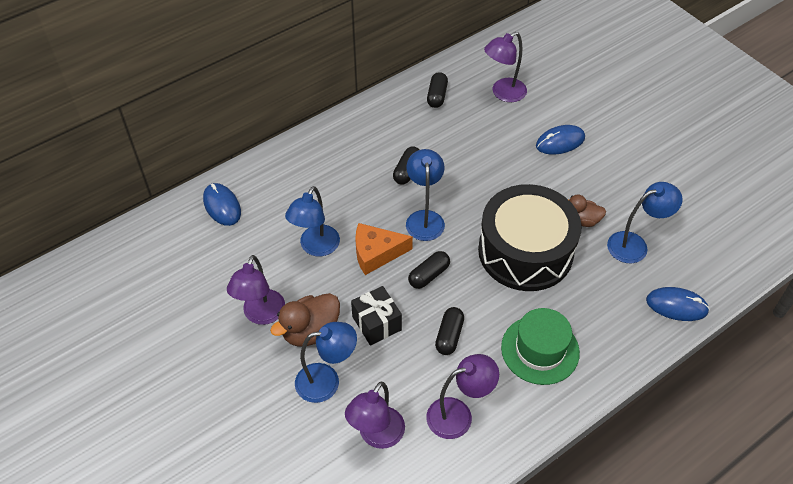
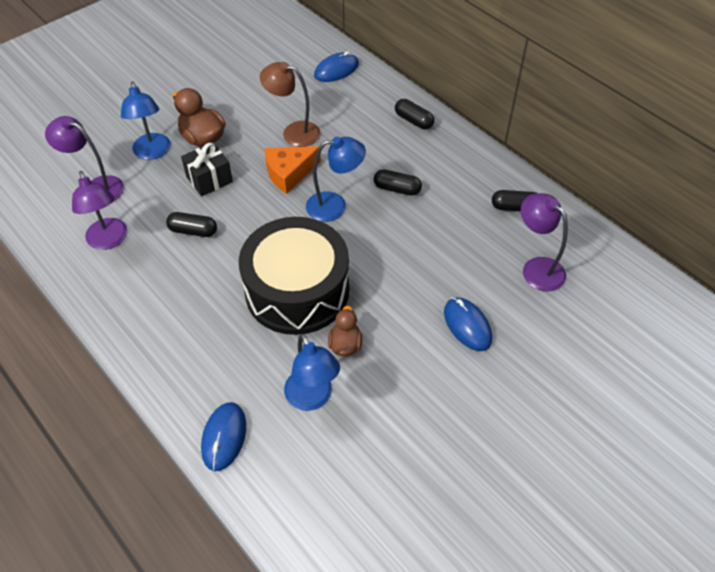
camera: 85 degrees right, 0 degrees up
(261, 315) = (220, 107): purple lamp -> none
(316, 247) = (293, 132): blue lamp -> brown lamp
(376, 253) = (289, 173): orange cheese -> orange cheese turned 105 degrees counterclockwise
(429, 275) = (264, 213): black capsule -> black capsule (413, 121)
(540, 350) = (173, 302): green hat -> none

